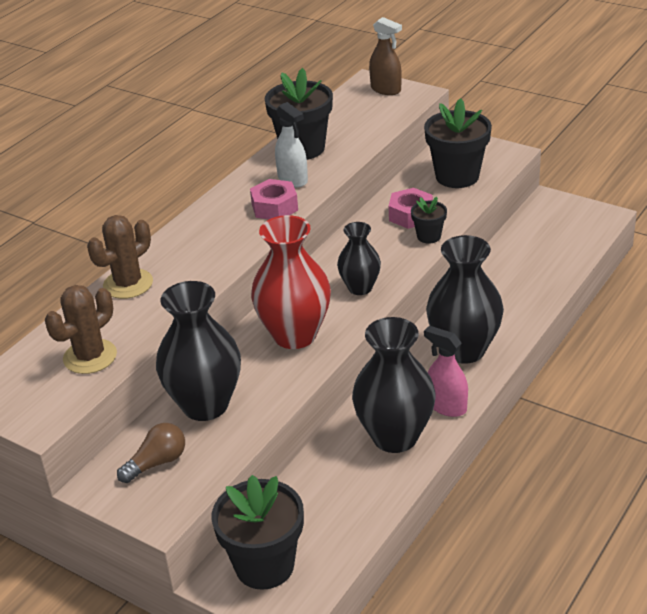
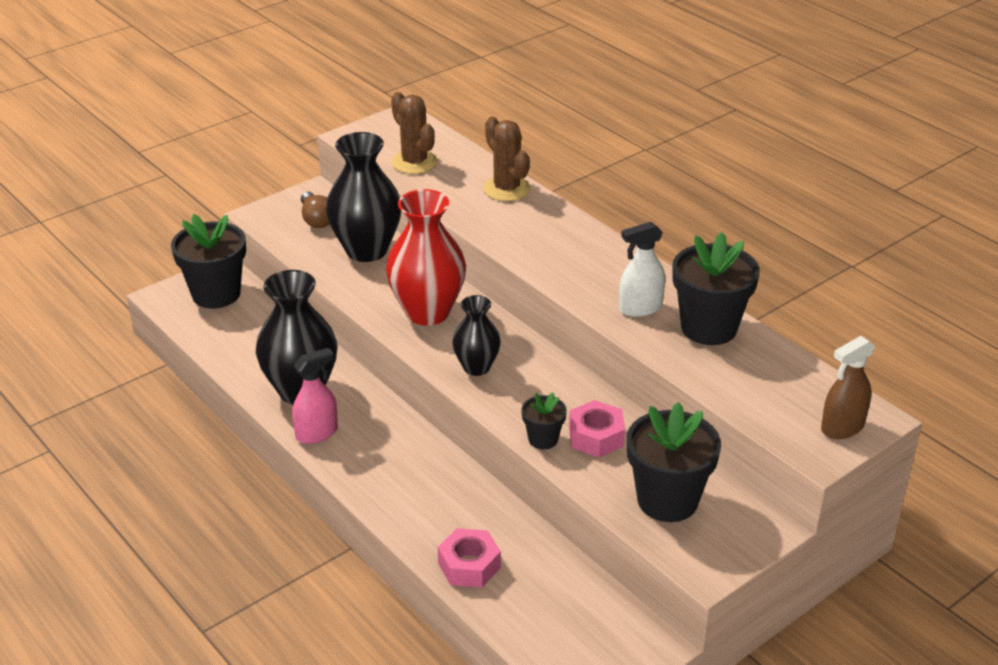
camera: 105 degrees right, 0 degrees up
(274, 207) = (589, 287): pink nut -> pink nut (469, 565)
(464, 350) = (391, 469): black vase -> none

